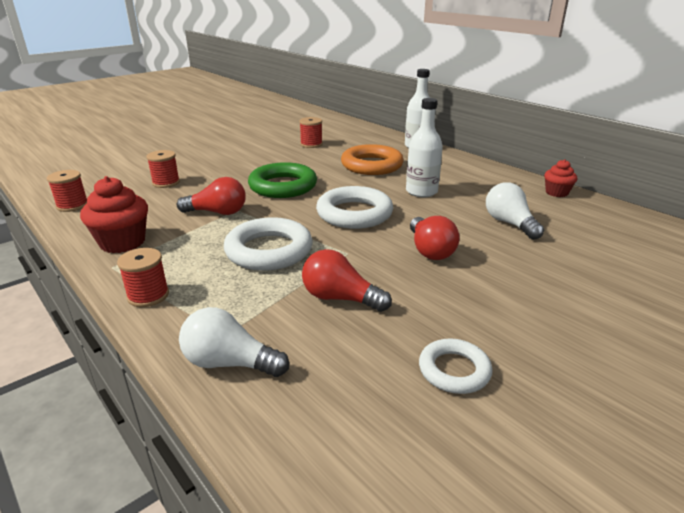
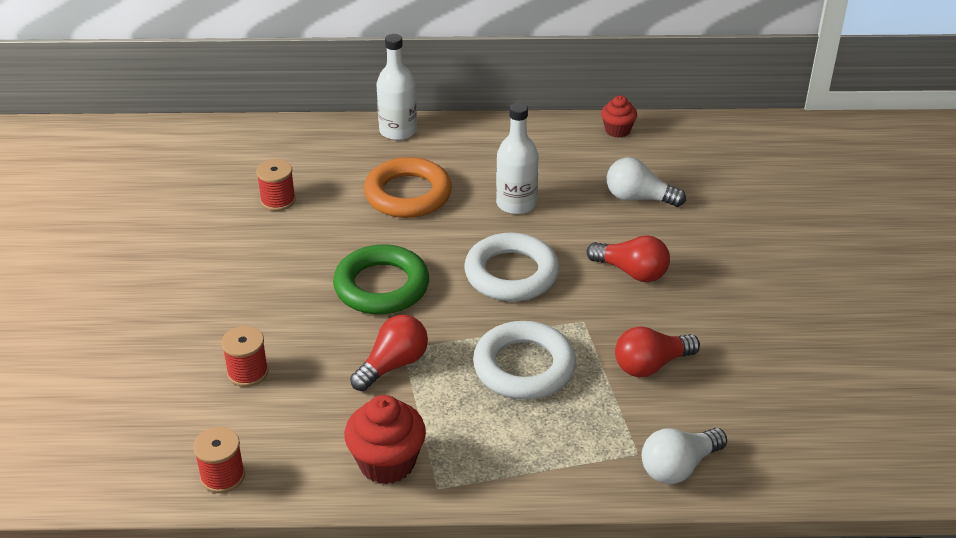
camera: 50 degrees left, 10 degrees up
(148, 295) = (526, 479): red spool -> none
(454, 370) = (789, 360): white ring -> none

